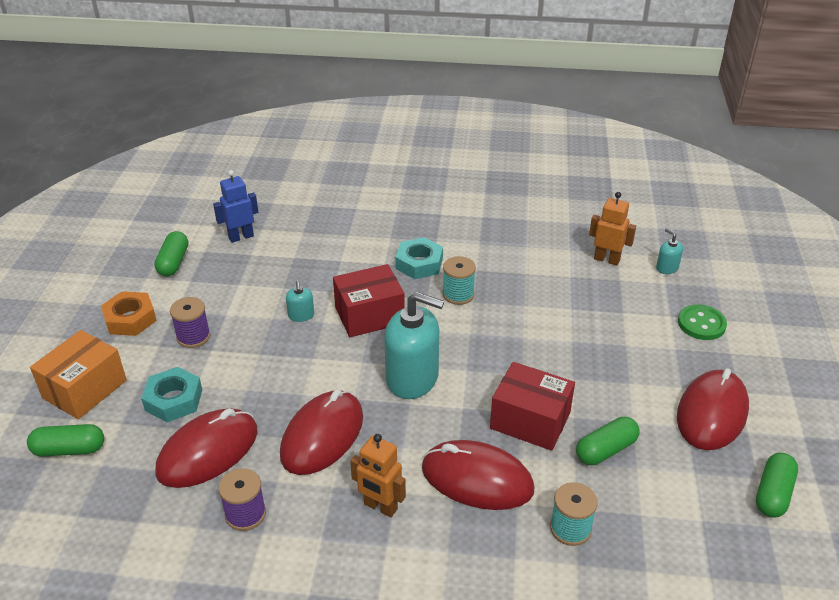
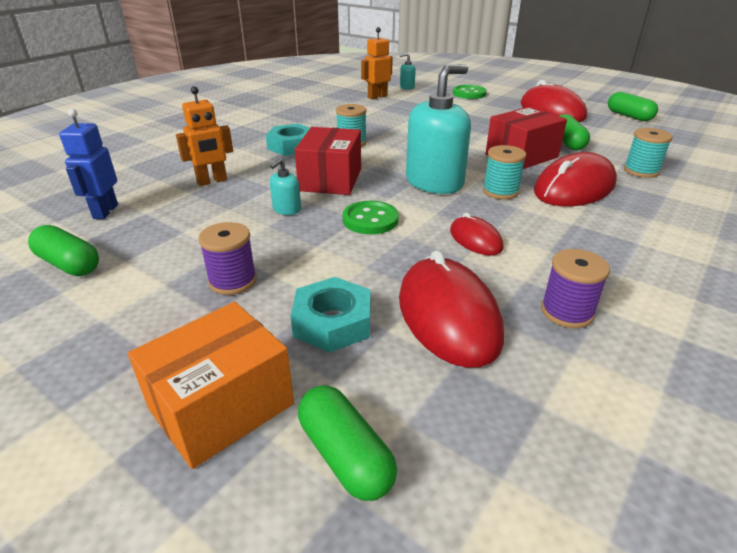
camera: 60 degrees left, 5 degrees down
(69, 449) = (345, 455): green capsule -> green capsule turned 60 degrees counterclockwise
(84, 389) = (221, 406): orange box -> orange box turned 75 degrees clockwise
(130, 319) = (126, 325): orange nut -> none
(301, 315) = (287, 209): turquoise soap dispenser -> turquoise soap dispenser turned 105 degrees clockwise
(315, 365) = (370, 220): none -> green button
(322, 436) = (475, 239): red mouse -> red mouse, size x0.53
(380, 507) = (589, 234): orange robot -> orange robot (212, 181)
(427, 427) = (500, 191): none -> turquoise spool

